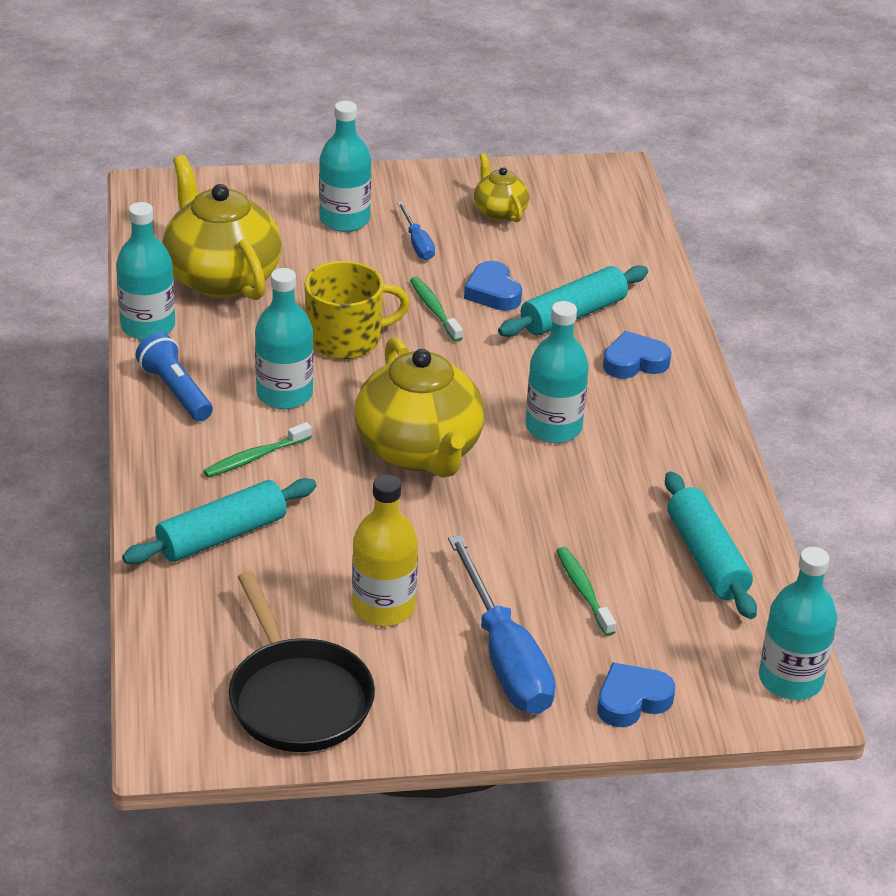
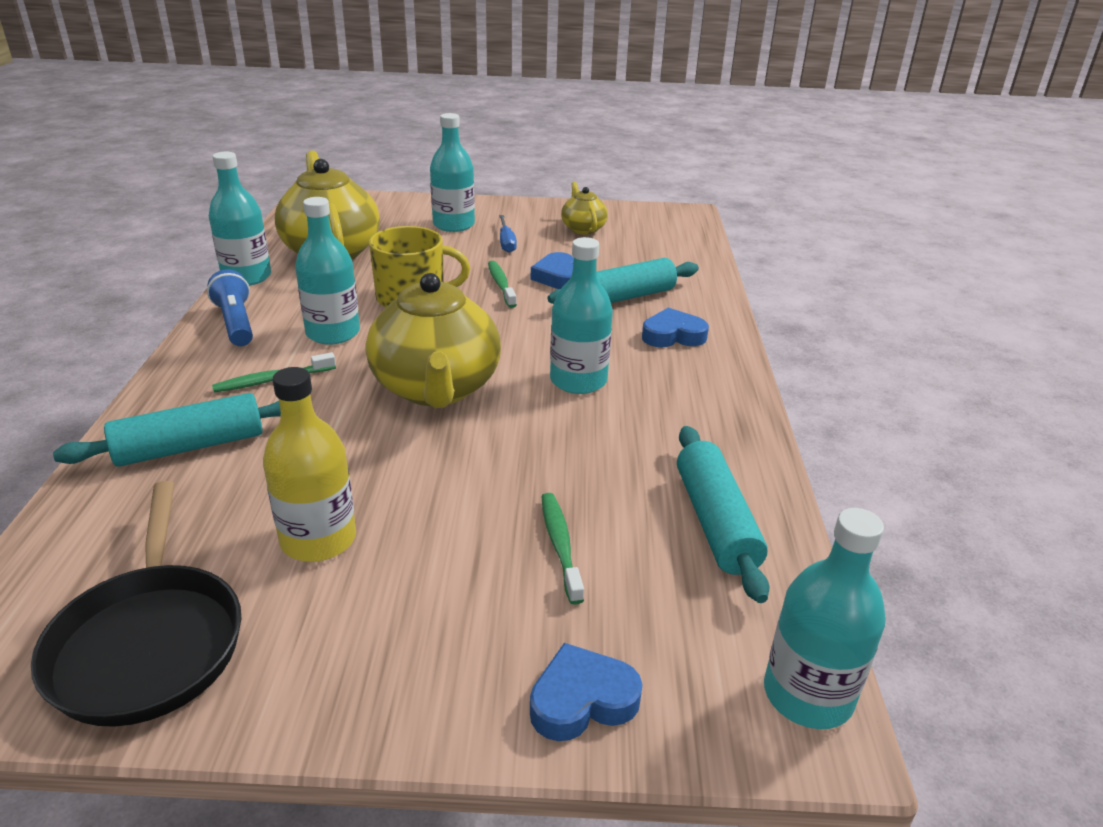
camera: 10 degrees right, 5 degrees down
(504, 656) = (435, 617): blue screwdriver -> none

